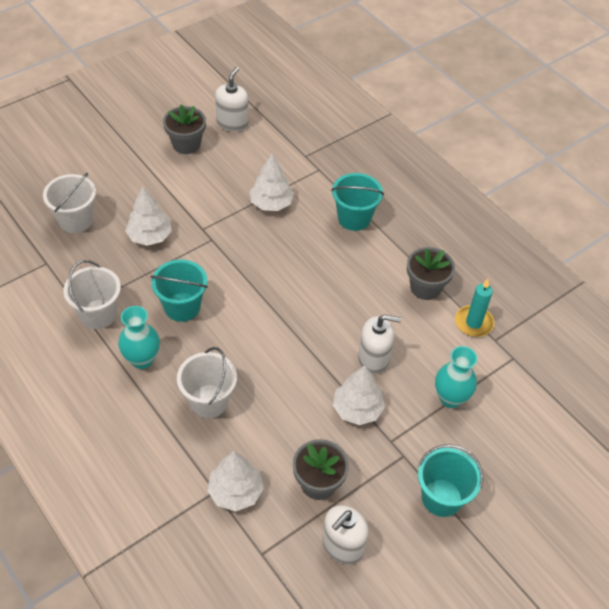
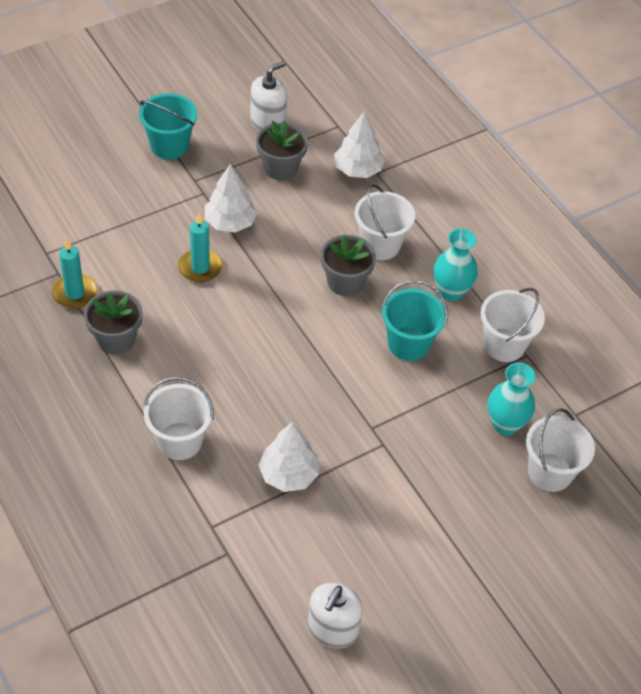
camera: 175 degrees left, 0 degrees up
(150, 236) = (451, 439): white tree -> none
(186, 144) = (405, 591): grey flower pot -> grey flower pot (345, 282)
(354, 218) = (180, 441): turquoise bucket -> white bucket
(374, 358) = (200, 268): white soap dispenser -> turquoise candle
(450, 398) = (131, 222): turquoise vase -> turquoise vase (505, 424)

